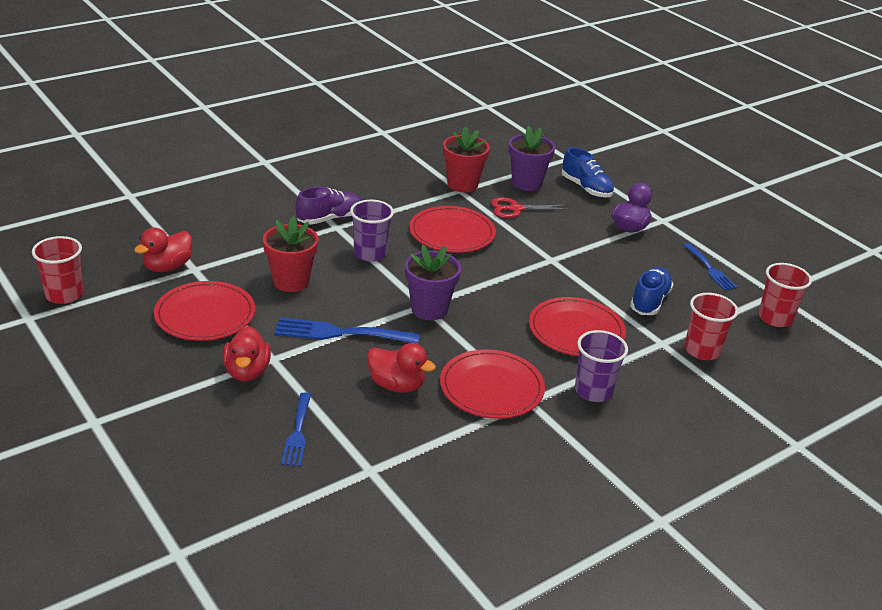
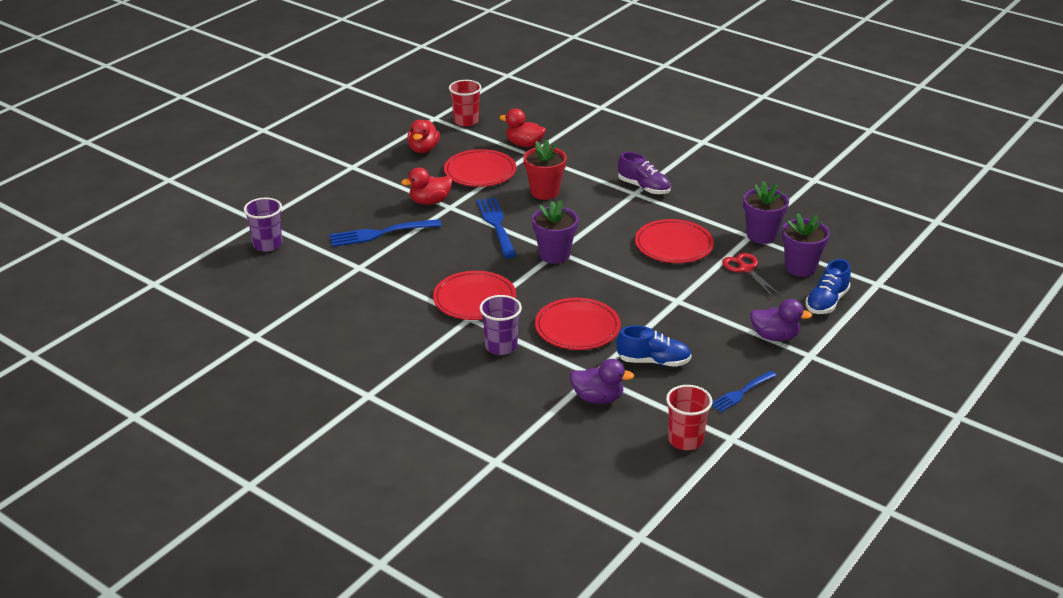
camera: 75 degrees right, 0 degrees up
(297, 432) = (380, 233): blue fork -> blue fork, size x1.55
(370, 253) = (609, 215): purple cup -> purple cup (267, 244)
(397, 385) = (452, 259): red duck -> red duck (423, 149)
(462, 184) = (761, 235): red flower pot -> purple flower pot
(702, 350) = (598, 398): red cup -> purple duck

